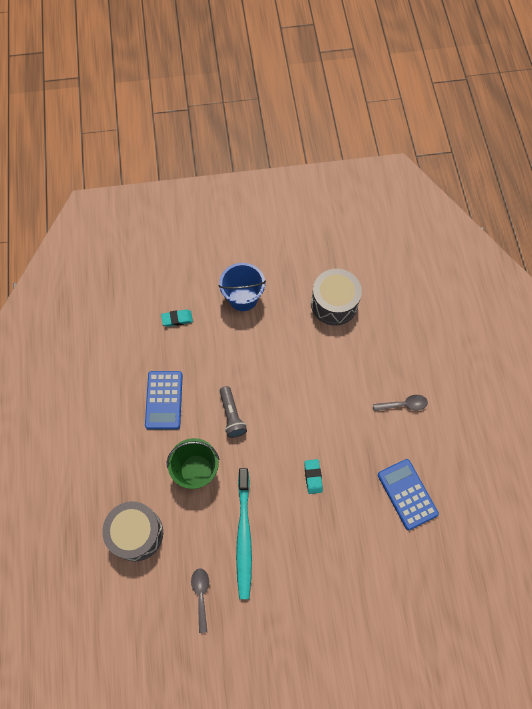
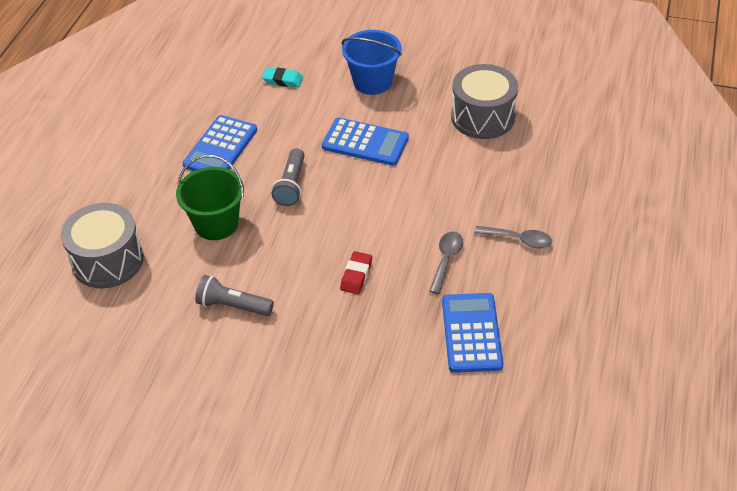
camera: 25 degrees right, 20 degrees down
(201, 595) = (143, 346): grey spoon -> grey spoon (446, 260)
(244, 536) = (233, 306): turquoise toothbrush -> grey flashlight
(264, 357) = (365, 142): none -> blue calculator
(313, 477) = (356, 275): turquoise eraser -> red eraser

